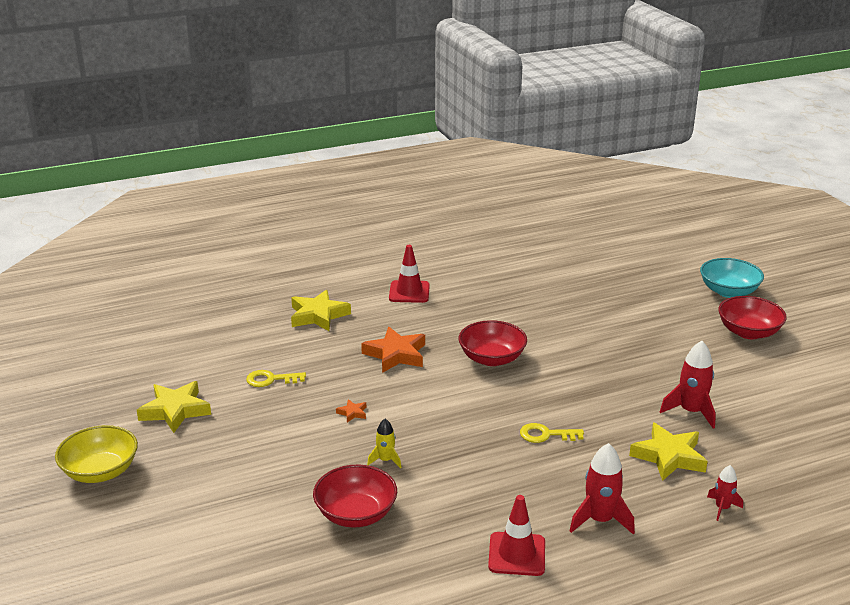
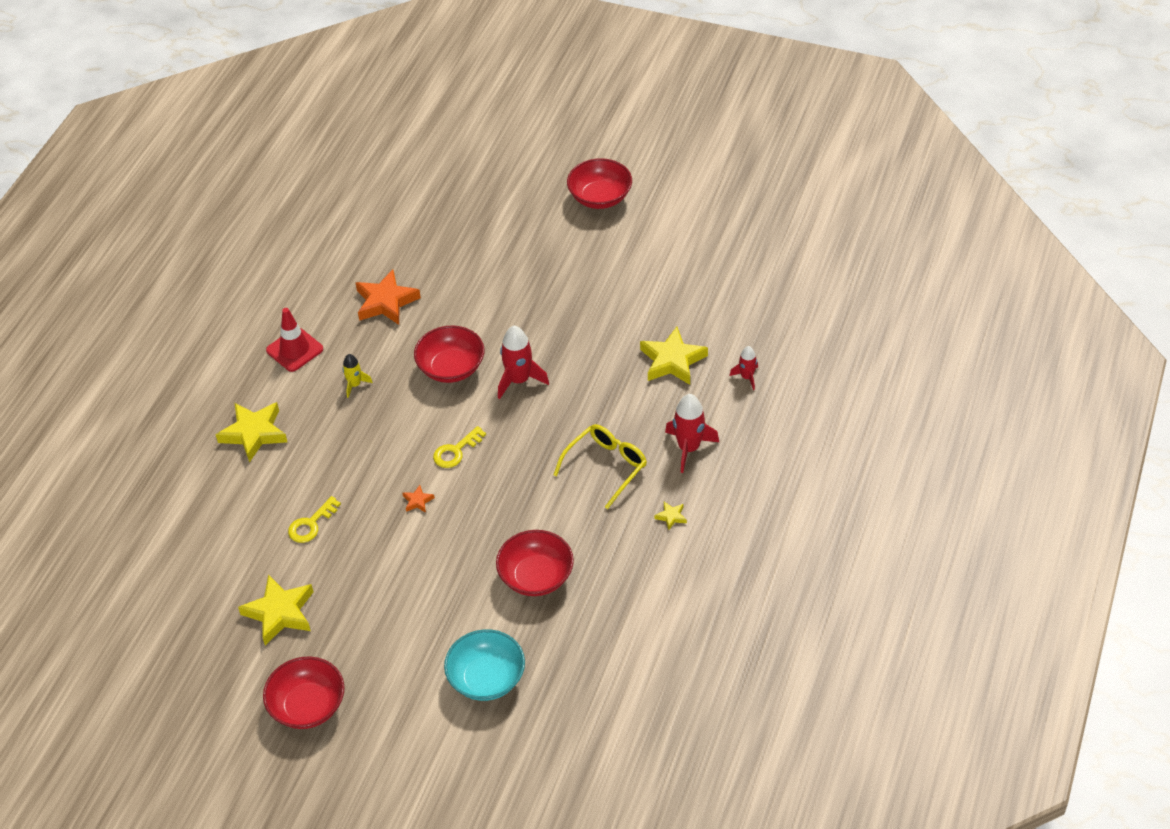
camera: 45 degrees left, 20 degrees up
(100, 471) = (307, 706): yellow bowl -> red bowl
(385, 460) = (497, 519): yellow rocket -> yellow rocket (355, 385)
(396, 354) = (374, 422): orange star -> orange star (386, 302)
(514, 485) = (606, 467): none -> yellow glasses
(517, 554) = (671, 516): red traffic cone -> yellow star
(545, 435) = (575, 407): yellow key -> yellow key (455, 451)
(691, 412) = (643, 309): red rocket -> red rocket (519, 380)
(728, 291) = (541, 161): turquoise bowl -> turquoise bowl (486, 678)

